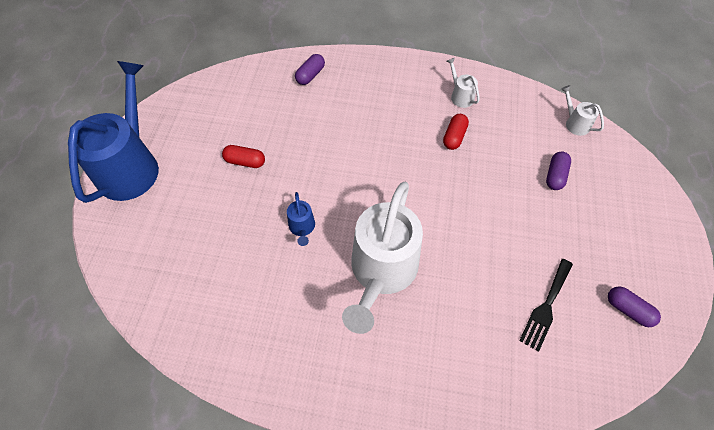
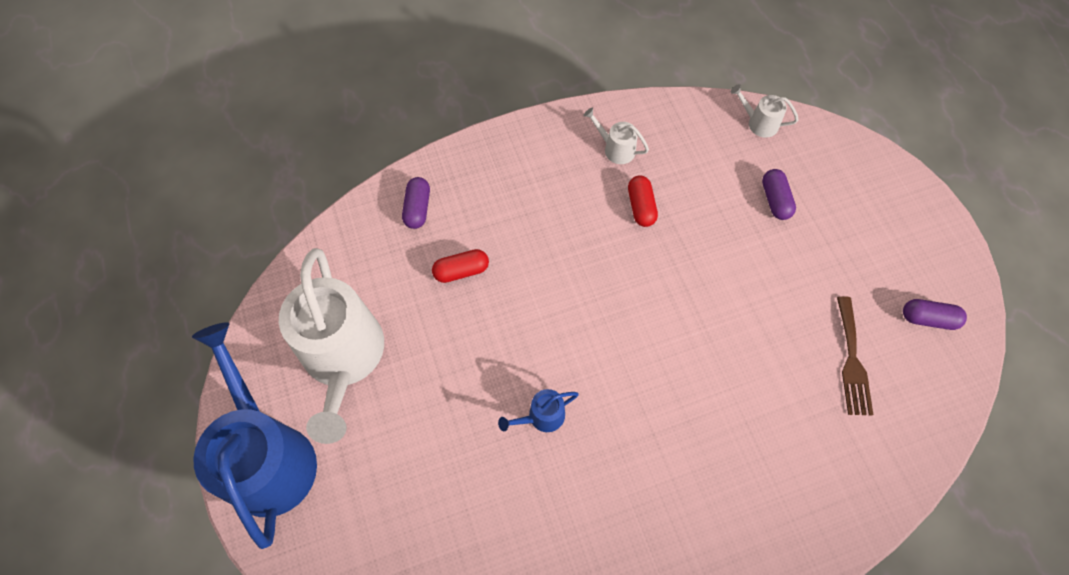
camera: 30 degrees left, 5 degrees up
(245, 161) = (415, 369): red capsule -> red capsule (461, 271)
(302, 227) = (542, 416): blue watering can -> blue watering can turned 105 degrees clockwise
(382, 271) = (664, 418): white watering can -> white watering can (343, 358)
(546, 306) = (851, 360): black fork -> brown fork

